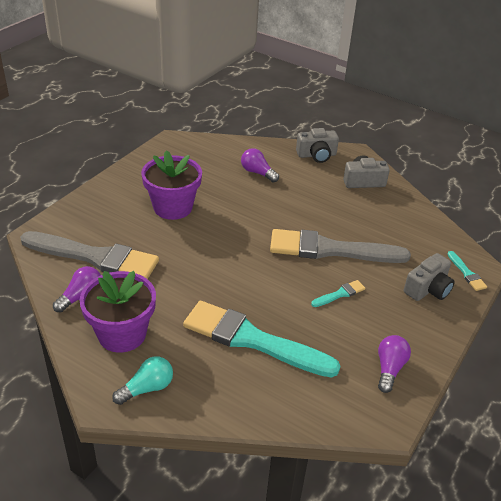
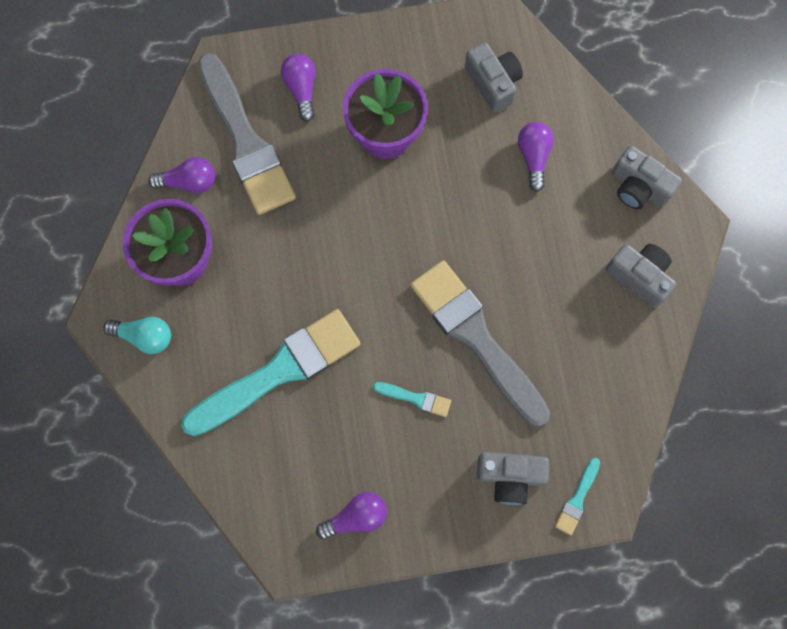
camera: 50 degrees right, 35 degrees up
(101, 218) = (301, 89): none -> purple light bulb
(201, 160) = (493, 83): none -> grey camera
(253, 340) = (278, 372): turquoise brush -> turquoise brush turned 75 degrees clockwise

